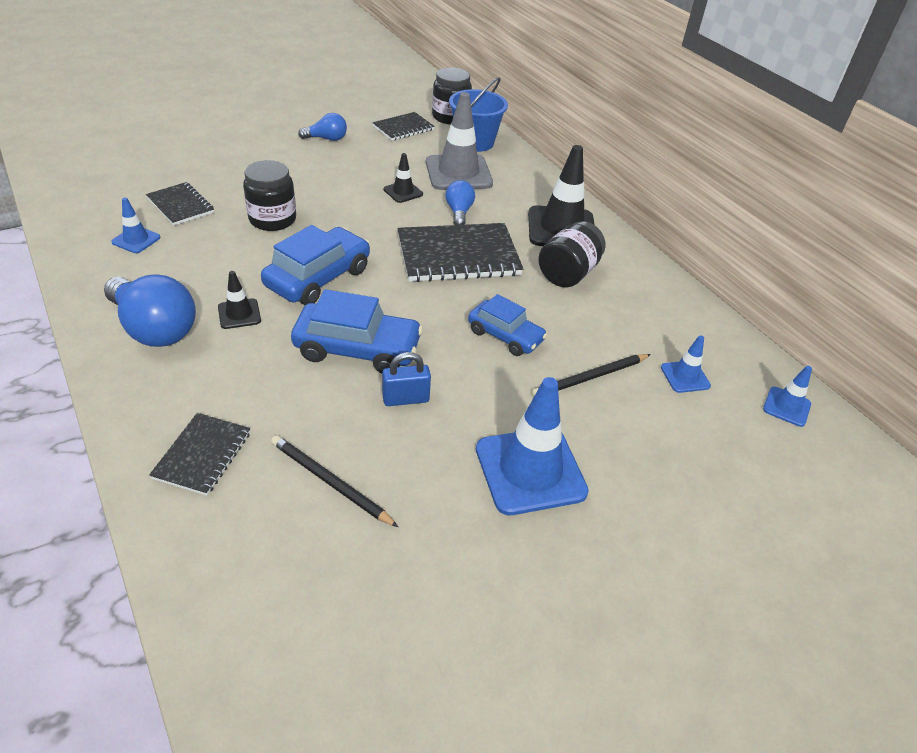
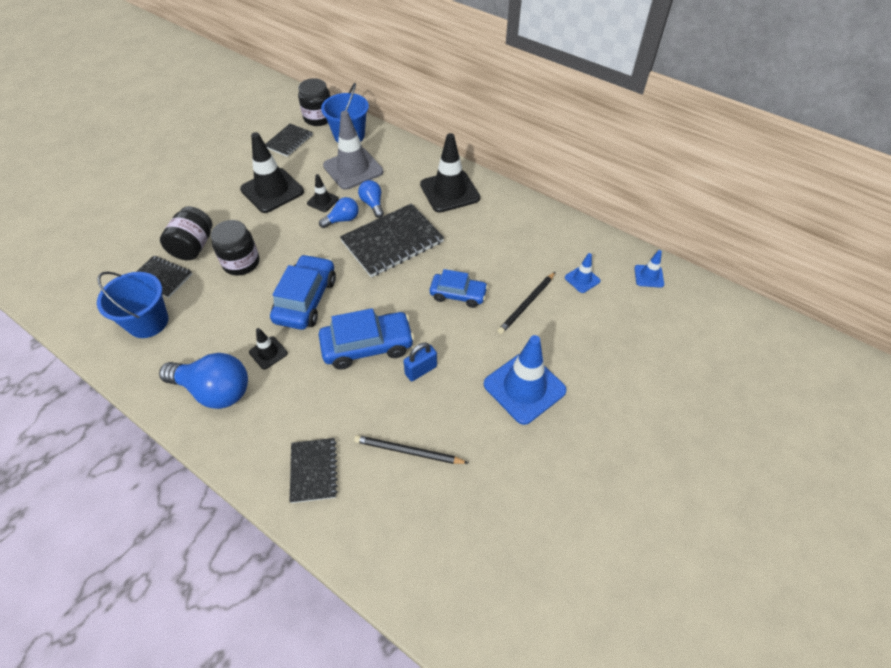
camera: 20 degrees left, 10 degrees up
(136, 240) = (148, 322): blue traffic cone -> blue bucket
(327, 139) = (236, 173): blue light bulb -> blue light bulb (342, 220)
(353, 165) = (272, 190): none -> black traffic cone
(568, 273) = (473, 228): black jar -> black jar (193, 246)

